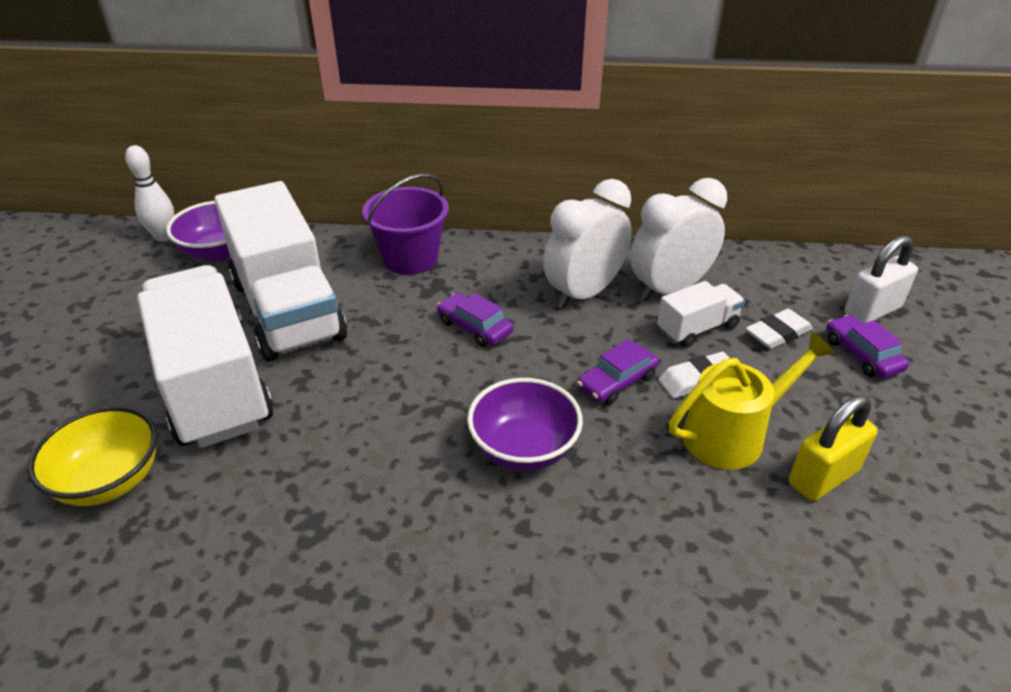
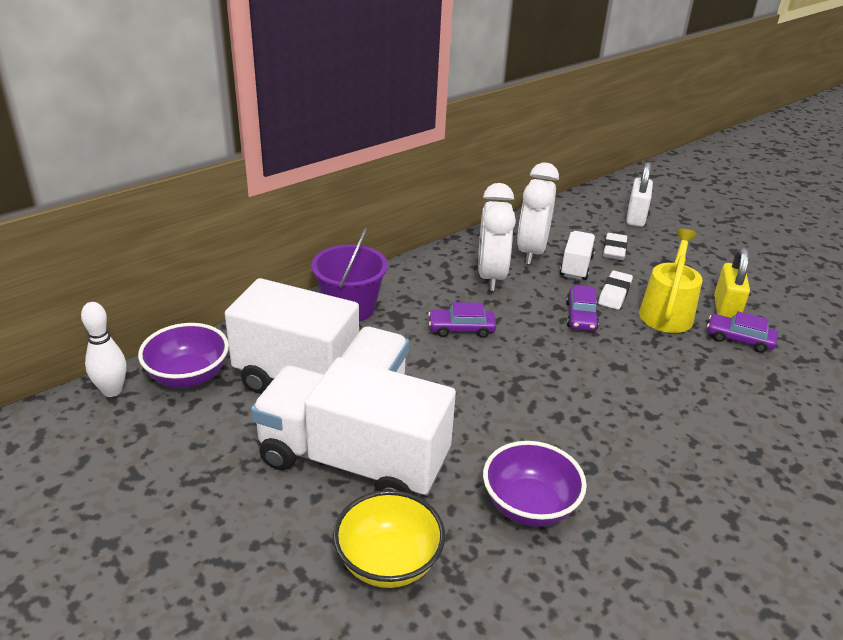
camera: 45 degrees left, 5 degrees down
(524, 449) = (592, 378): purple bowl -> purple bowl (529, 506)
(862, 354) = (661, 242): purple car -> purple car (739, 339)

